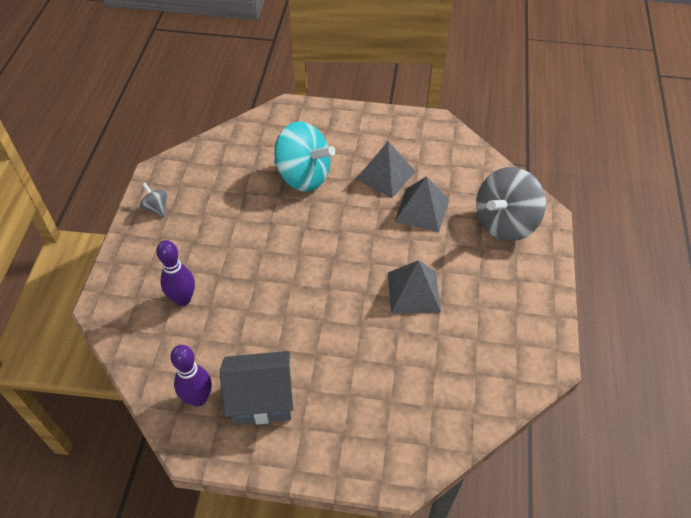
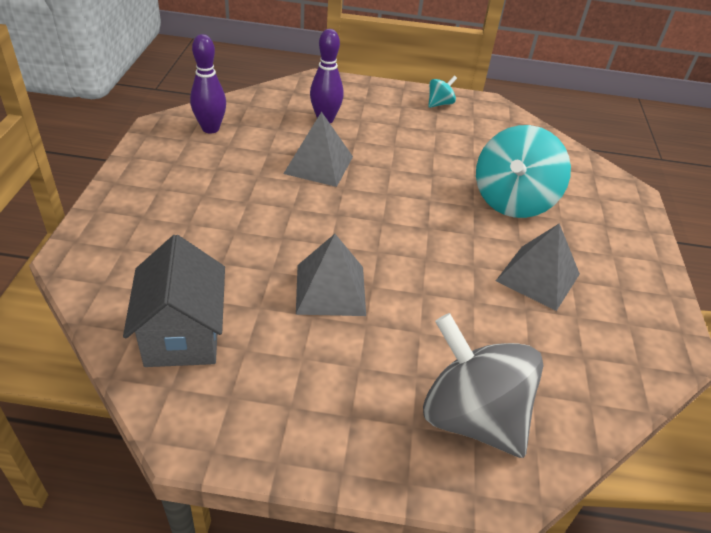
camera: 85 degrees right, 10 degrees down
(156, 208) = (439, 104): grey spinning top -> turquoise spinning top
(261, 400) = (199, 164): grey house -> grey house (183, 335)
(421, 210) = (479, 311): grey pyramid -> grey pyramid (319, 165)

